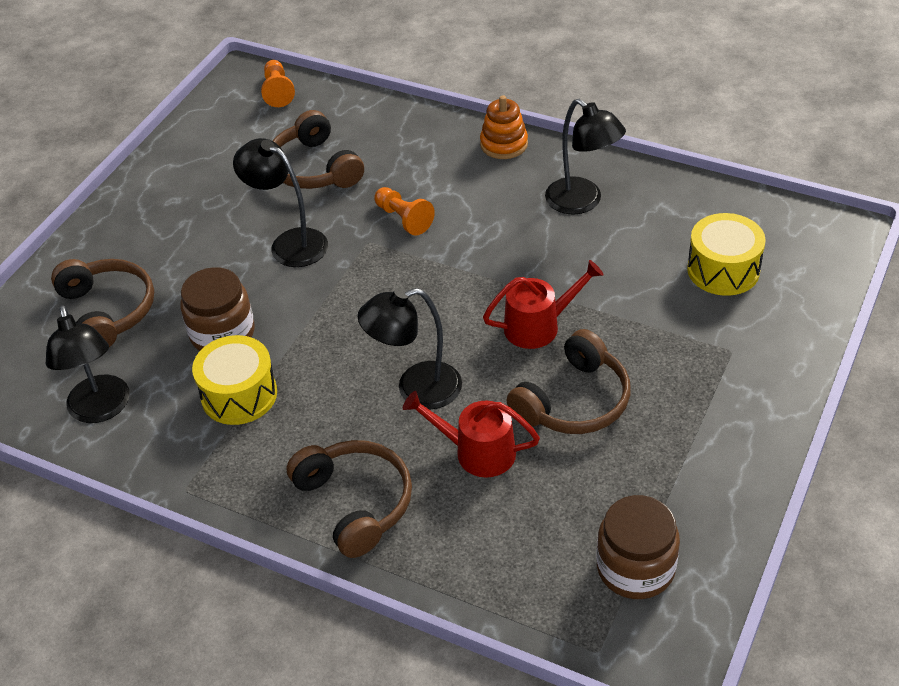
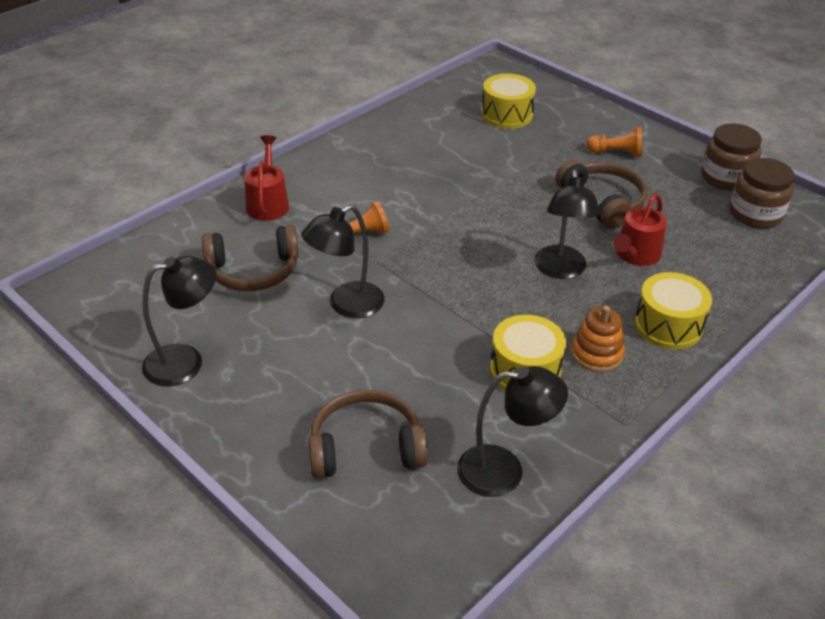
camera: 75 degrees left, 5 degrees down
(222, 333) = (442, 368): brown jar -> brown jar (725, 178)
(278, 91) = (115, 272): orange pawn -> orange pawn (616, 153)
(355, 503) = (668, 325): brown headphones -> yellow drum
(504, 144) = (305, 167): orange stacking toy -> orange stacking toy (596, 354)
(538, 326) = (521, 199): red watering can -> red watering can (268, 203)
(582, 202) = (401, 149): black lamp -> black lamp (186, 361)

